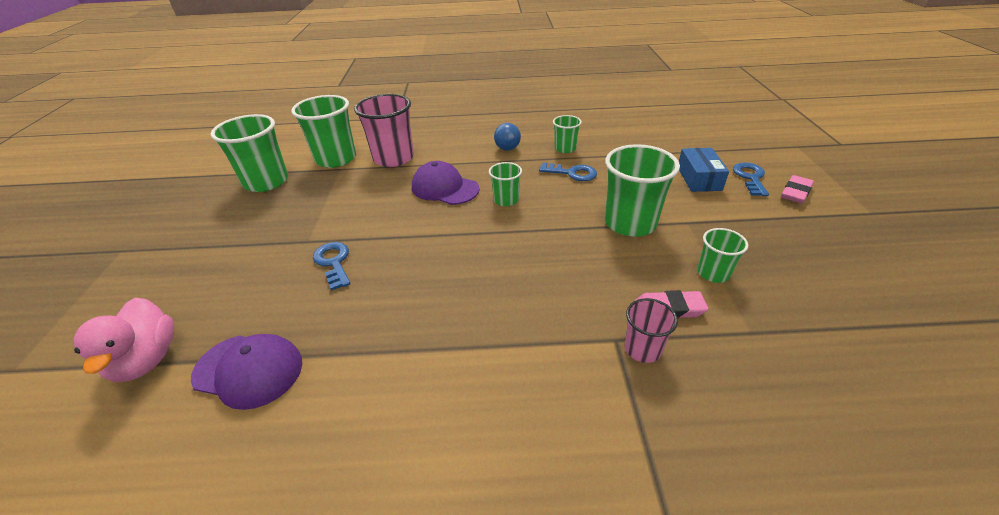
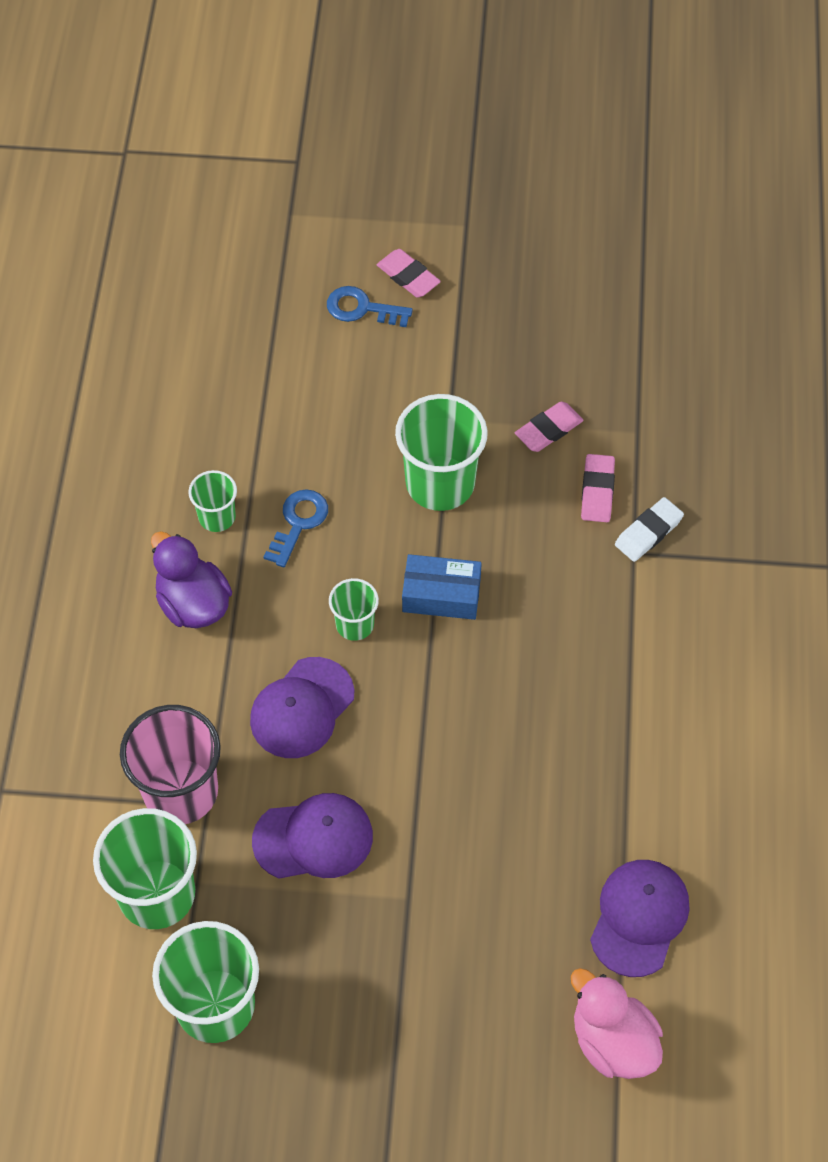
camera: 85 degrees left, 20 degrees up
(147, 359) = (612, 1041): pink duck -> pink duck turned 120 degrees counterclockwise
(333, 262) = (464, 854): blue key -> none
(358, 201) = (313, 838): none -> purple cap
(507, 148) = (193, 603): blue ball -> purple duck
(642, 349) = (648, 532): pink cup -> white eraser
(699, 178) = (350, 368): blue box -> blue box (441, 595)
(713, 273) = (548, 430): green cup -> pink eraser

